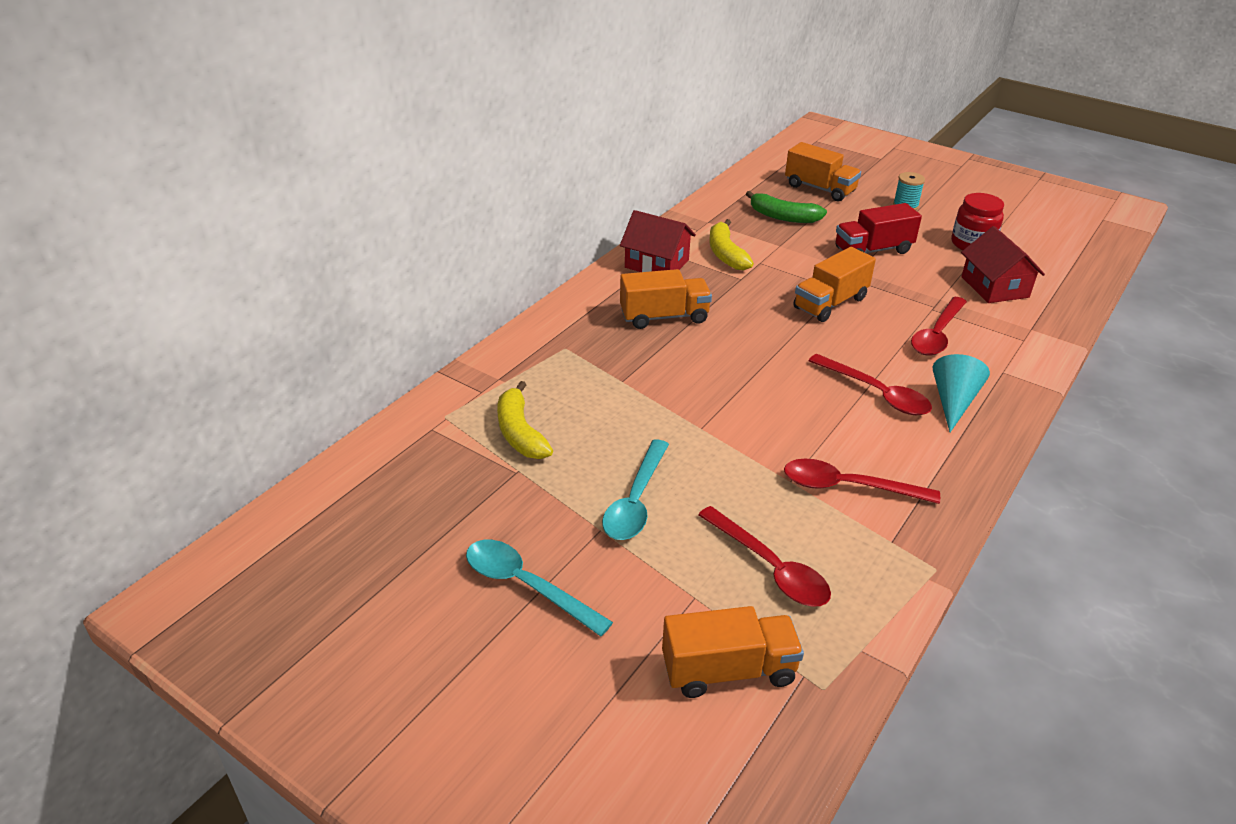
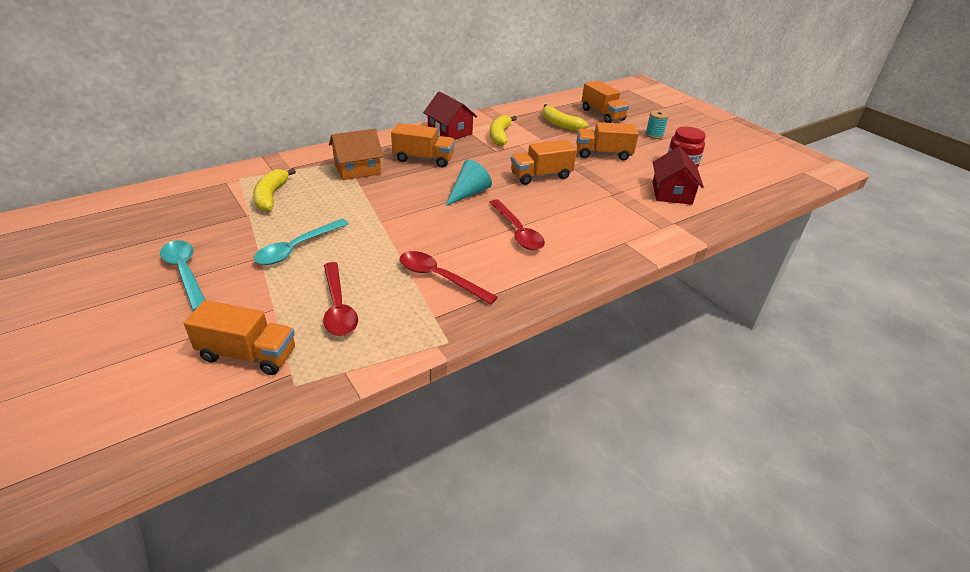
camera: 20 degrees right, 0 degrees up
(593, 356) = (357, 169): none -> orange house
(783, 217) = (560, 124): green banana -> yellow banana
(873, 250) = (603, 154): red truck -> orange truck
(937, 335) = (598, 210): red spoon -> none
(953, 401) = (568, 250): turquoise cone -> turquoise cone (468, 193)

